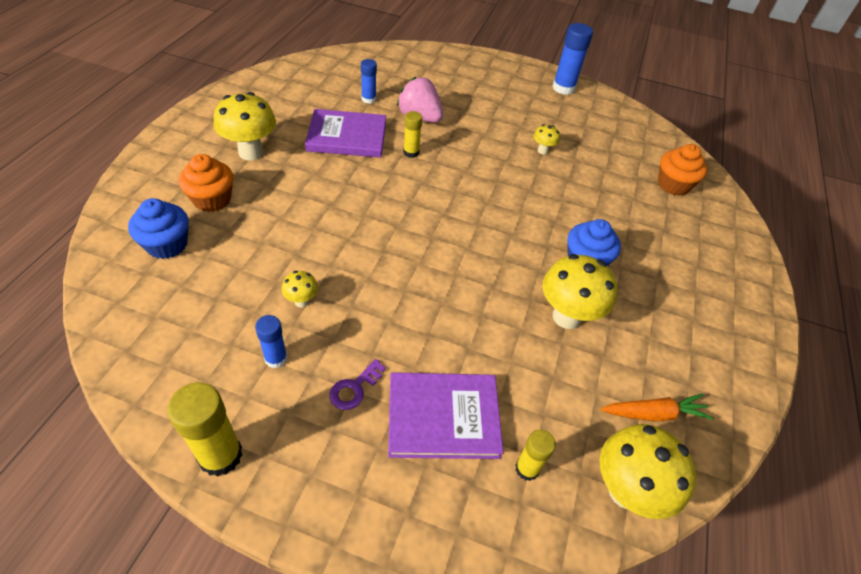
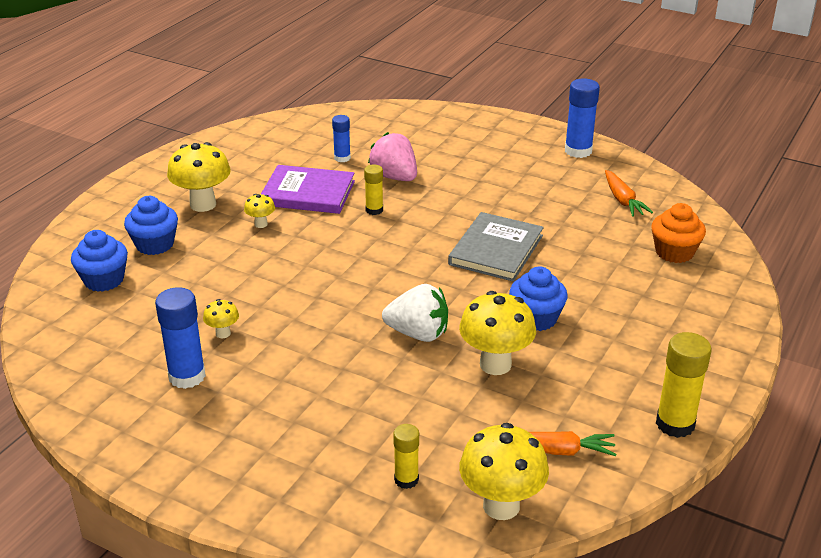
camera: 15 degrees right, 15 degrees down
(212, 199) = (155, 244): orange cupcake -> blue cupcake
(220, 455) = (120, 442): yellow glue stick -> yellow glue stick (675, 424)
(276, 358) = (187, 376): blue glue stick -> blue glue stick, size x1.67
(354, 388) = (255, 405): purple key -> none
(443, 417) = (336, 434): purple book -> none
(488, 287) = (418, 334): none -> white strawberry
(528, 190) = (496, 250): none -> grey book
(542, 150) = (527, 213): yellow mushroom -> yellow mushroom (261, 224)
(614, 134) = (622, 200): none -> orange carrot

